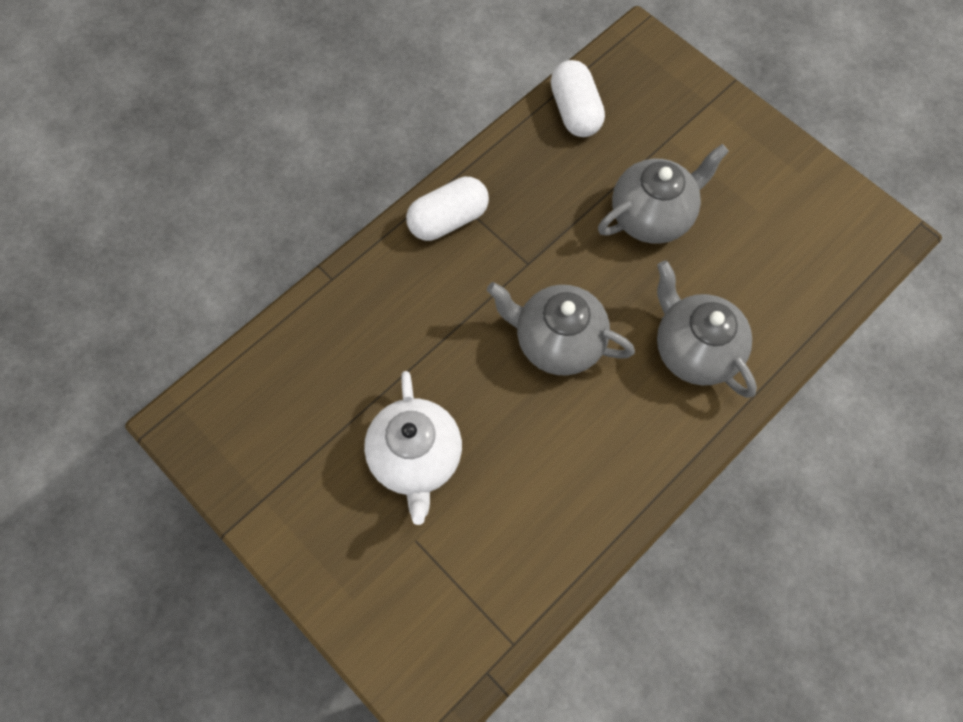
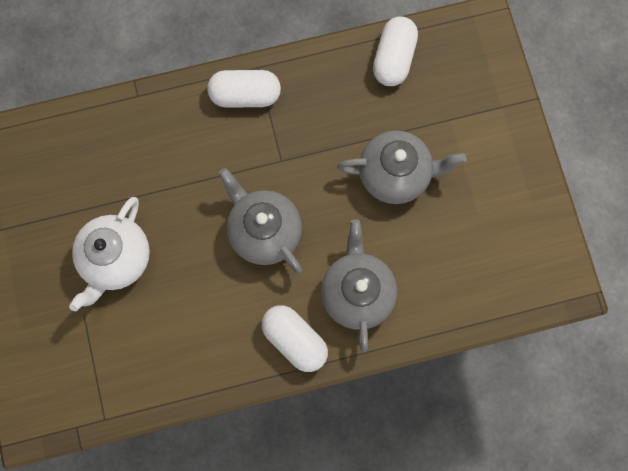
camera: 30 degrees right, 10 degrees up
(664, 434) = (295, 339): none -> white capsule

